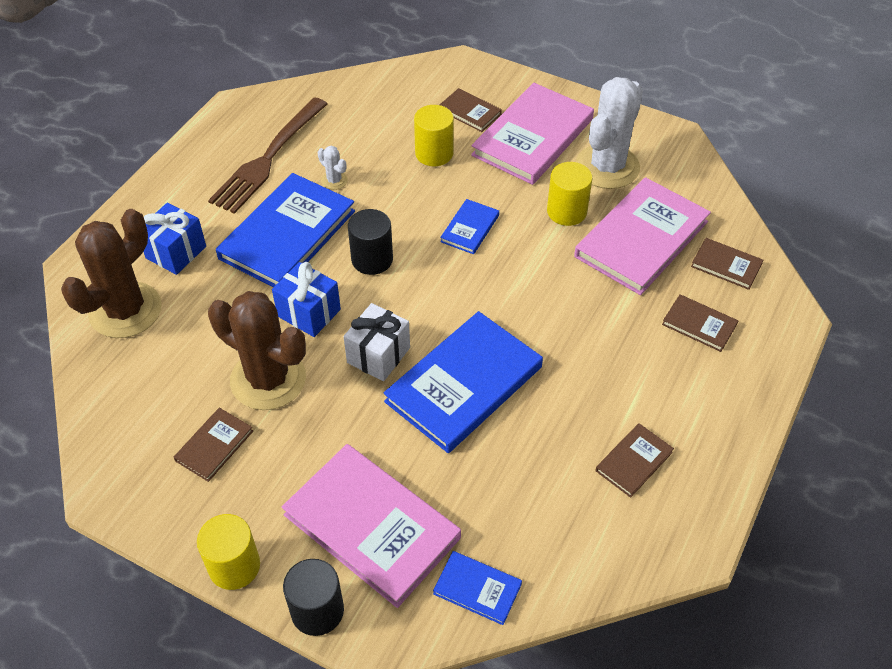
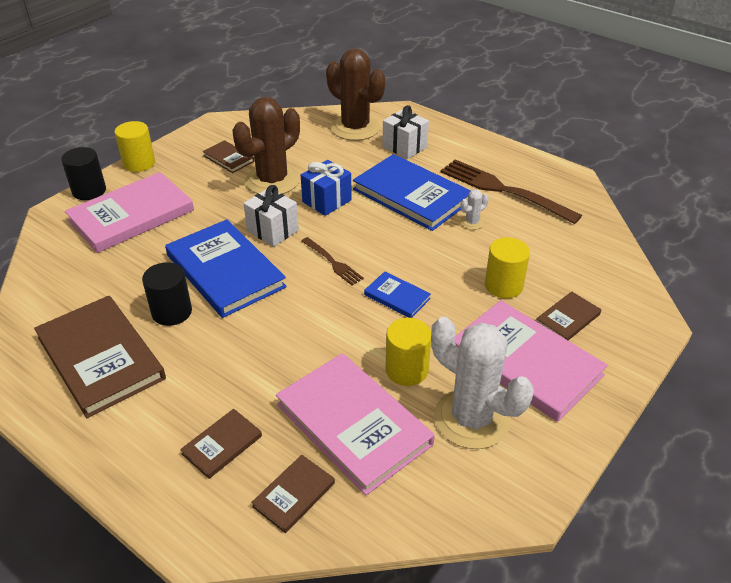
camera: 100 degrees right, 10 degrees down
(176, 252) = (404, 147): blue gift -> white gift
(372, 259) = (373, 236): black cylinder -> black cylinder (172, 312)
(427, 288) = (333, 262): none -> brown fork
(477, 589) = (55, 256): blue book -> none
(634, 461) = (100, 358): brown book -> brown book, size x2.10

